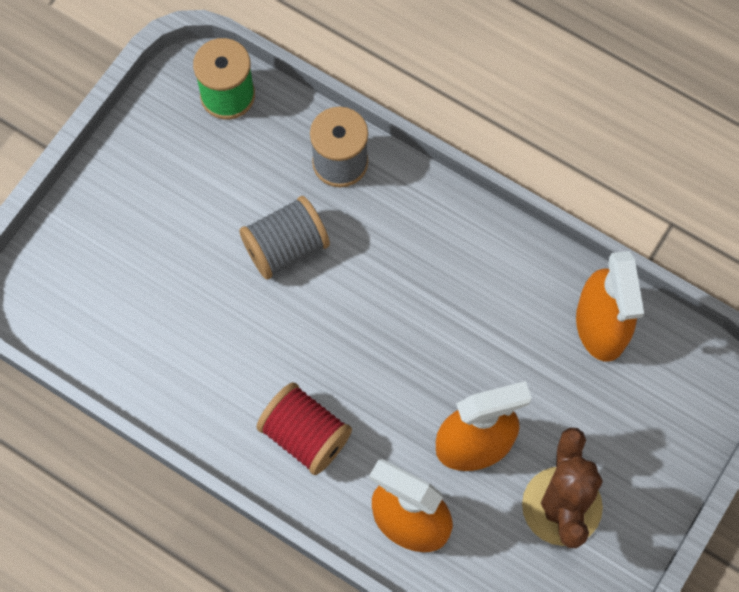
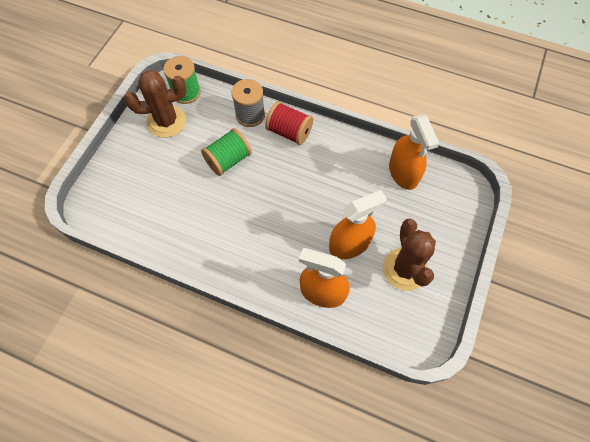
camera: 10 degrees left, 5 degrees down
(184, 150) = (166, 121): none -> brown cactus
(286, 247) = (228, 160): grey spool -> green spool
(305, 436) = (255, 255): red spool -> red spool (289, 132)

